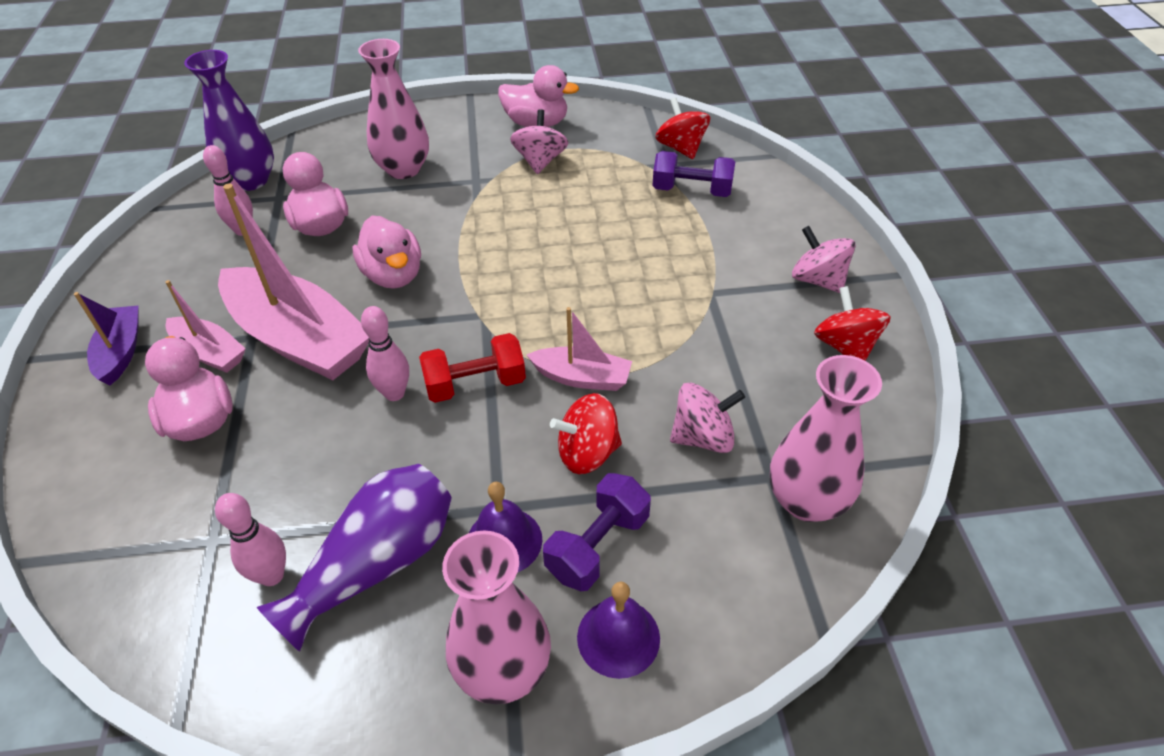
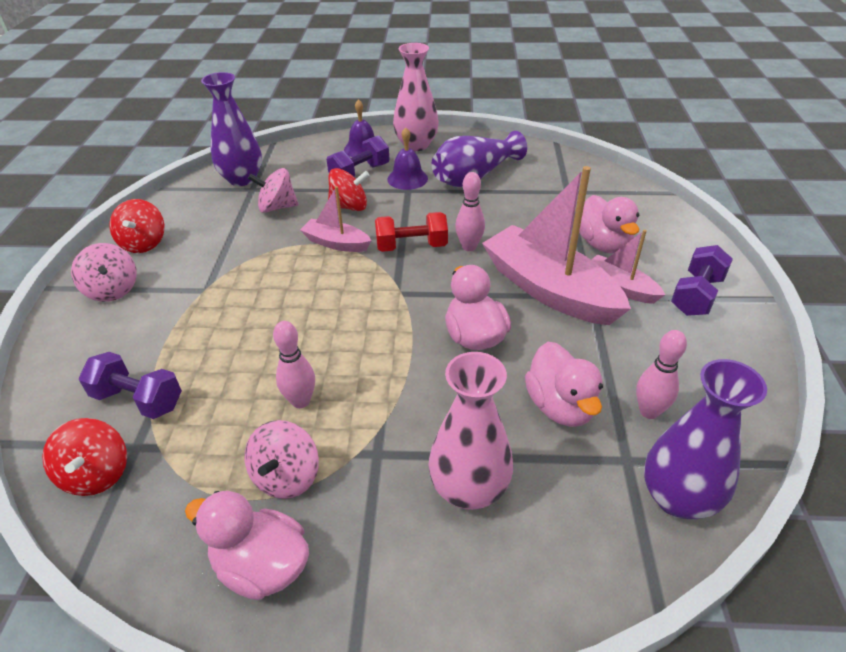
camera: 170 degrees left, 5 degrees down
(121, 352) = (696, 295): purple boat -> purple dumbbell
(272, 575) = (529, 177): pink bowling pin -> pink bowling pin (300, 401)
(806, 501) = (242, 179): pink vase -> purple vase

